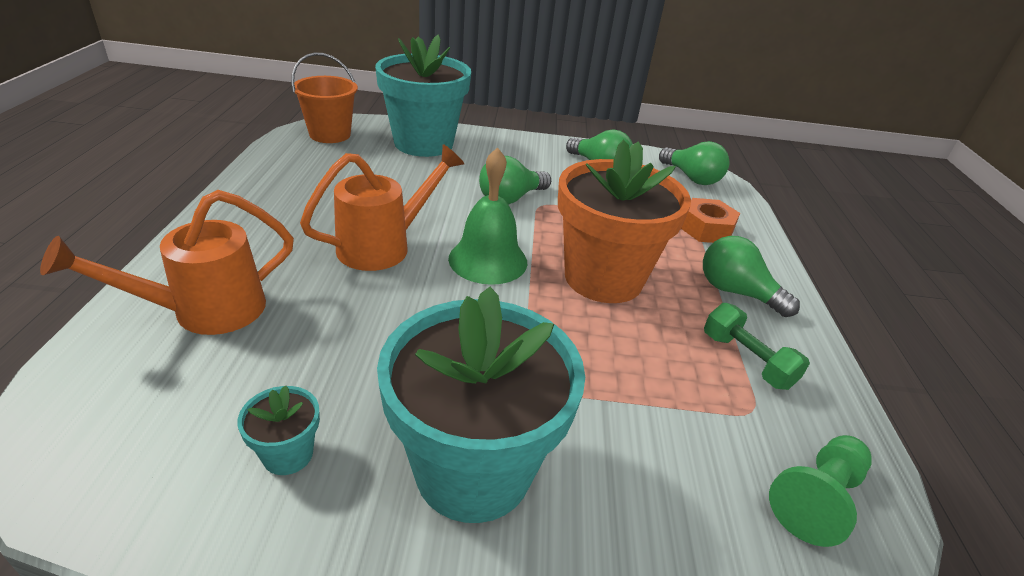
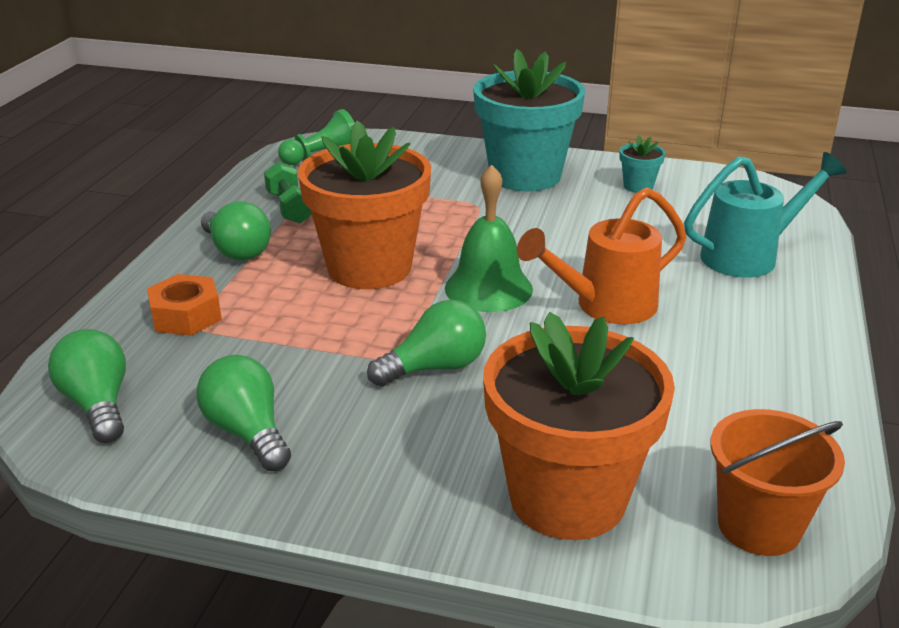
camera: 165 degrees left, 5 degrees down
(205, 311) = (749, 256): orange watering can -> turquoise watering can
(423, 143) = (567, 498): turquoise flower pot -> orange flower pot

